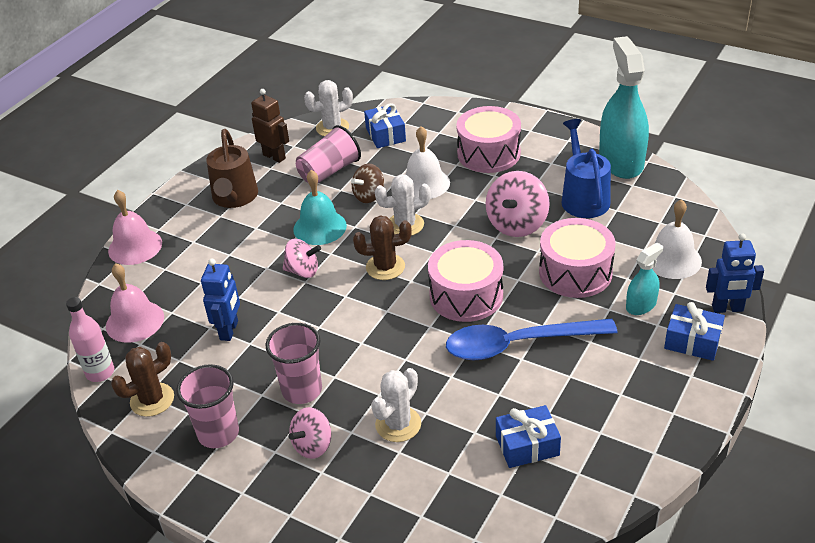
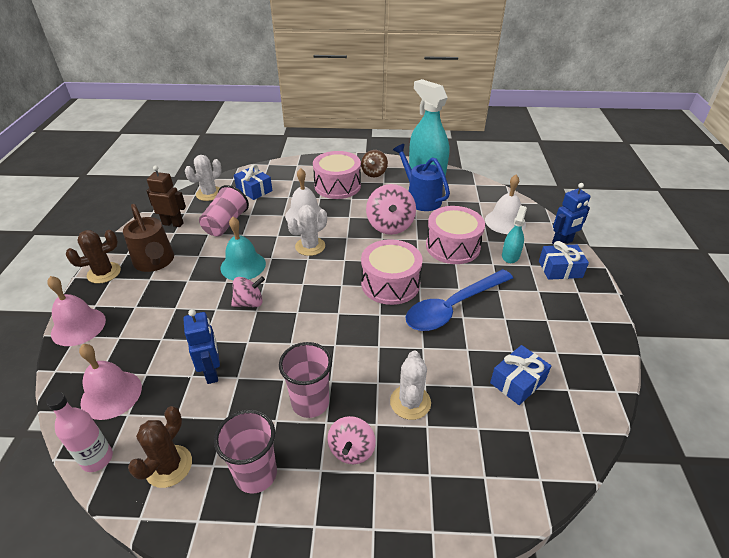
camera: 30 degrees left, 0 degrees up
(369, 196) = (268, 233): brown spinning top -> brown spinning top (374, 173)
(385, 267) = (315, 281): brown cactus -> brown cactus (104, 273)

